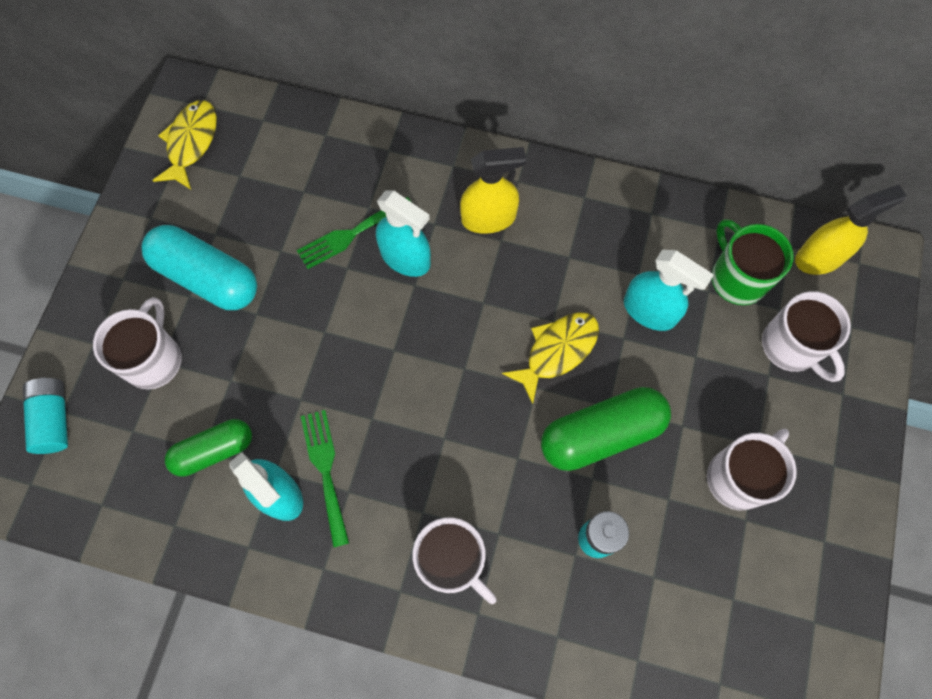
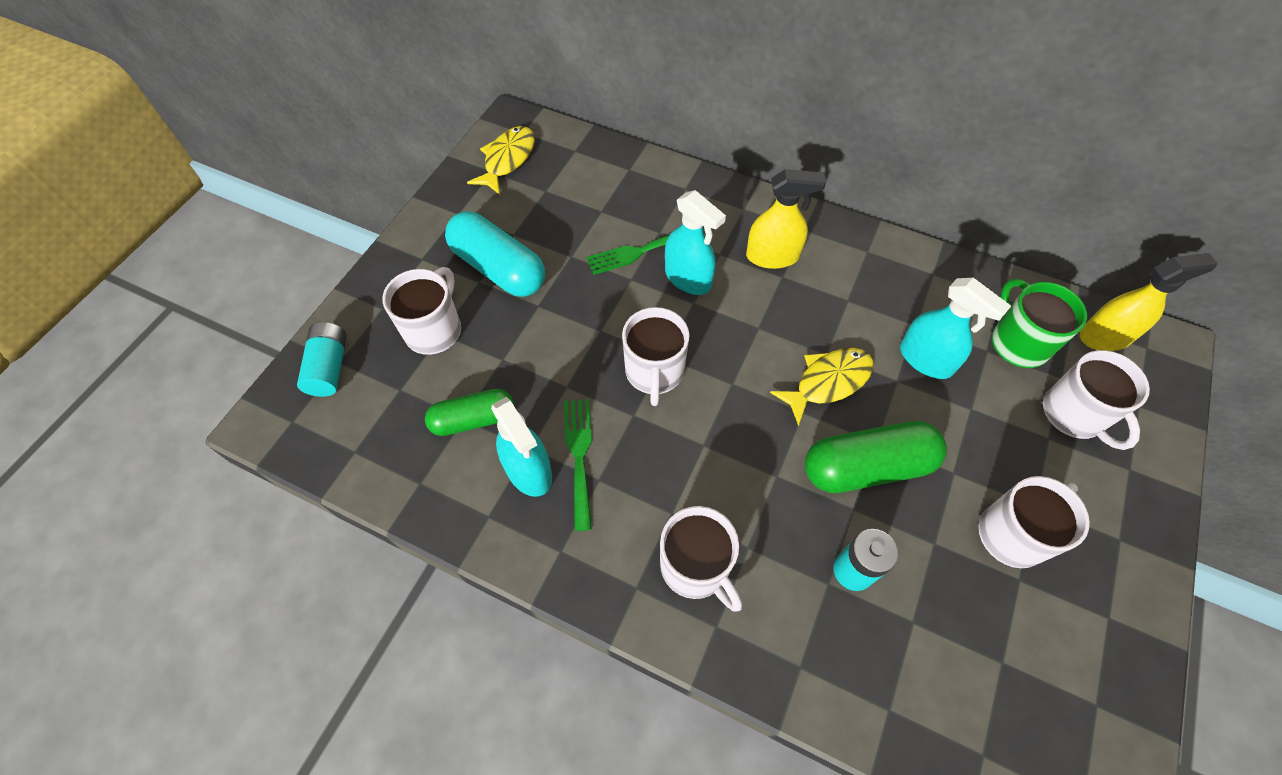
camera: 10 degrees right, 10 degrees down
(386, 369) = (654, 372): none -> white mug

